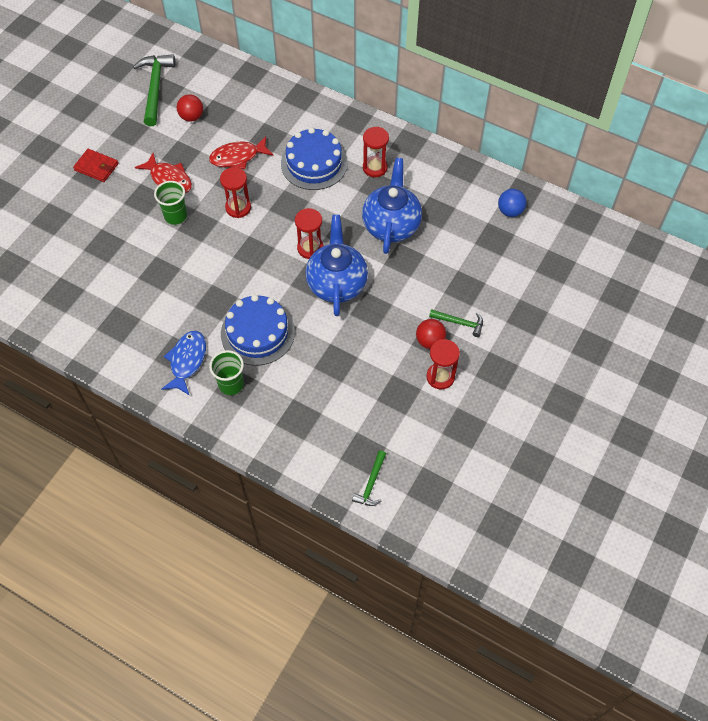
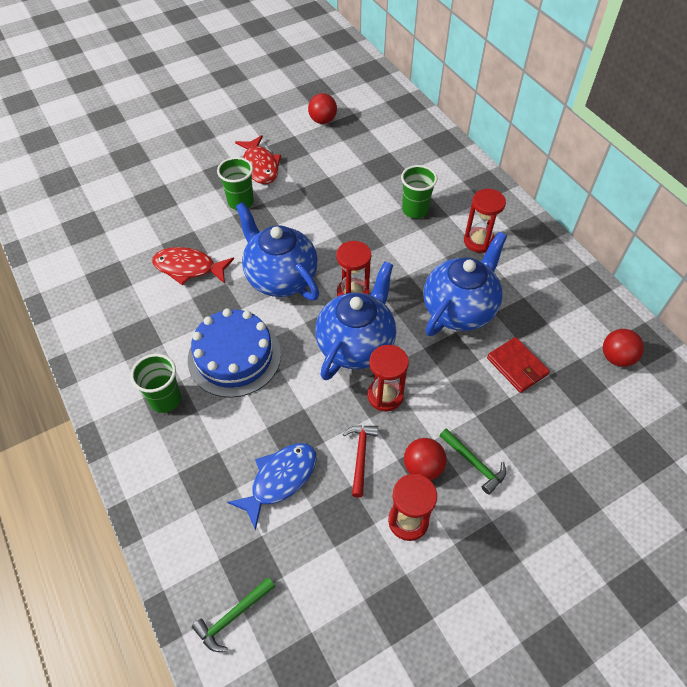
camera: 30 degrees right, 5 degrees down
(96, 167) = (203, 129): red wallet -> red wallet (517, 366)
(155, 88) = (308, 84): green hammer -> none
(187, 361) = (141, 350): blue fish -> blue fish (280, 480)
(238, 157) = (341, 173): red fish -> red fish (189, 268)
(238, 208) = (307, 220): red hourglass -> red hourglass (385, 396)
(250, 261) = (280, 277): none -> blue teapot
(314, 163) = (415, 210): blue cake -> green cup
(387, 354) = (360, 456): none -> red hammer
(510, 211) = (616, 358): blue ball -> red ball

